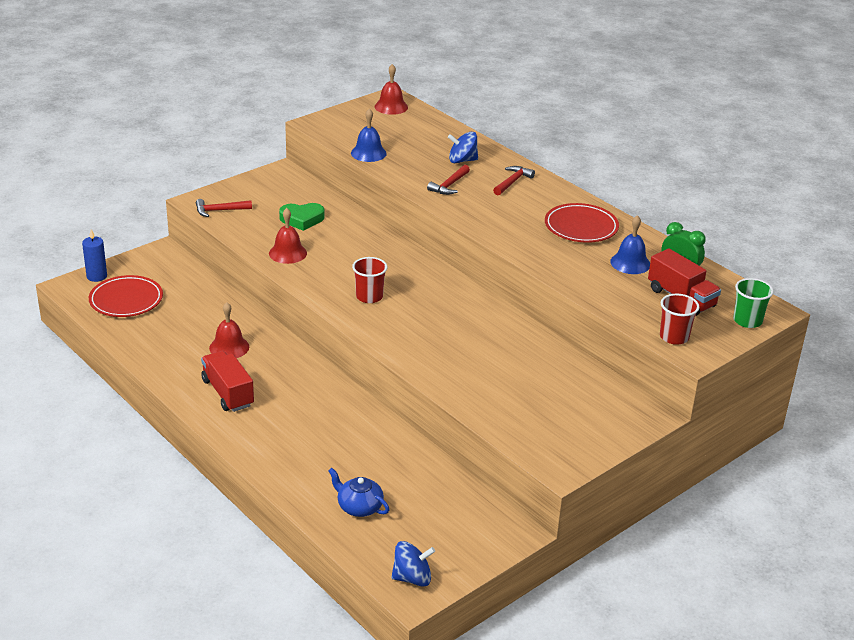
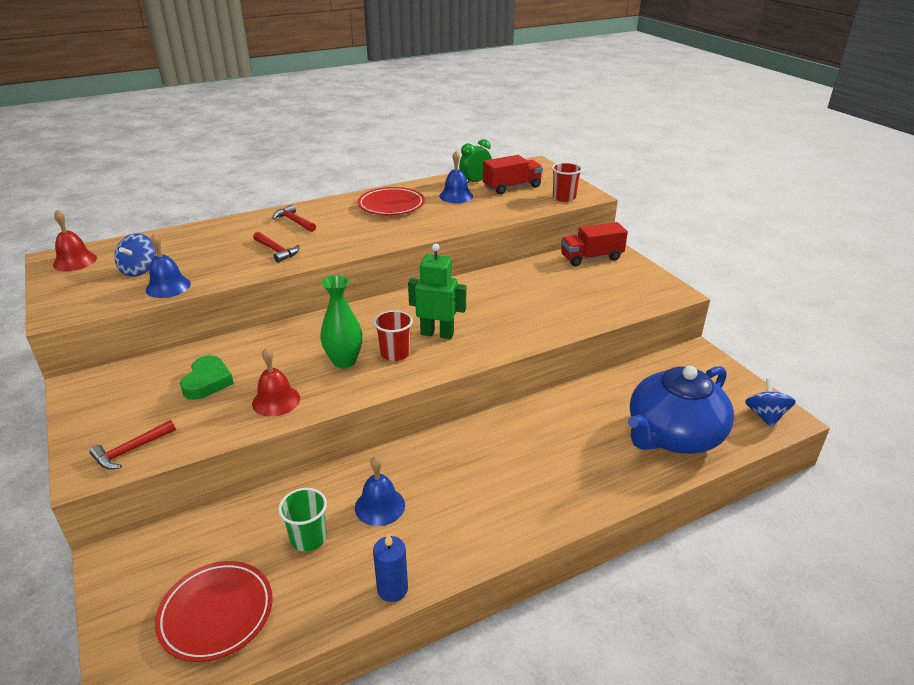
camera: 75 degrees left, 0 degrees up
(97, 276) = (124, 652): blue candle -> blue candle (392, 589)
(220, 210) = (131, 450): red hammer -> red hammer turned 45 degrees clockwise
(228, 393) = (472, 516): red truck -> red truck (591, 257)
(229, 347) = (379, 506): red bell -> blue bell
(349, 273) = (344, 361): none -> green vase
(359, 507) = (673, 435): blue teapot -> blue teapot, size x2.19
(409, 314) = (437, 333): none -> green robot
(462, 160) = (233, 238): blue spinning top -> blue spinning top (139, 270)
(747, 321) = (547, 172): green cup -> green cup (308, 538)

